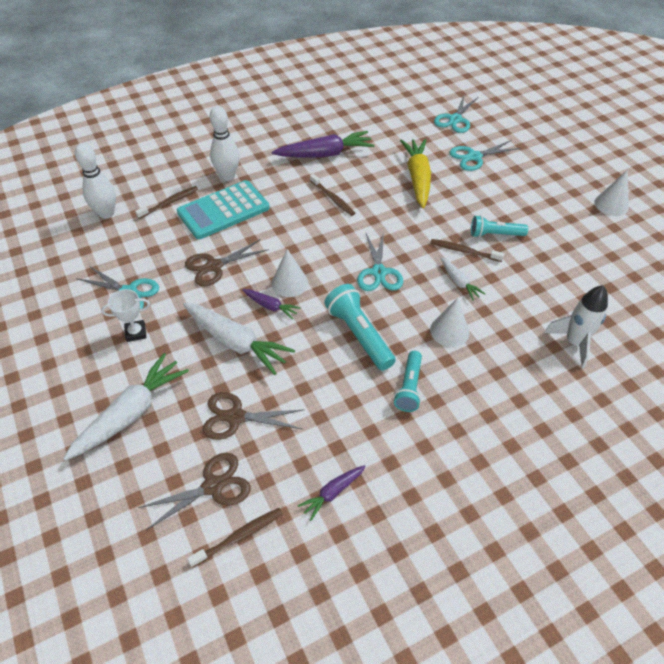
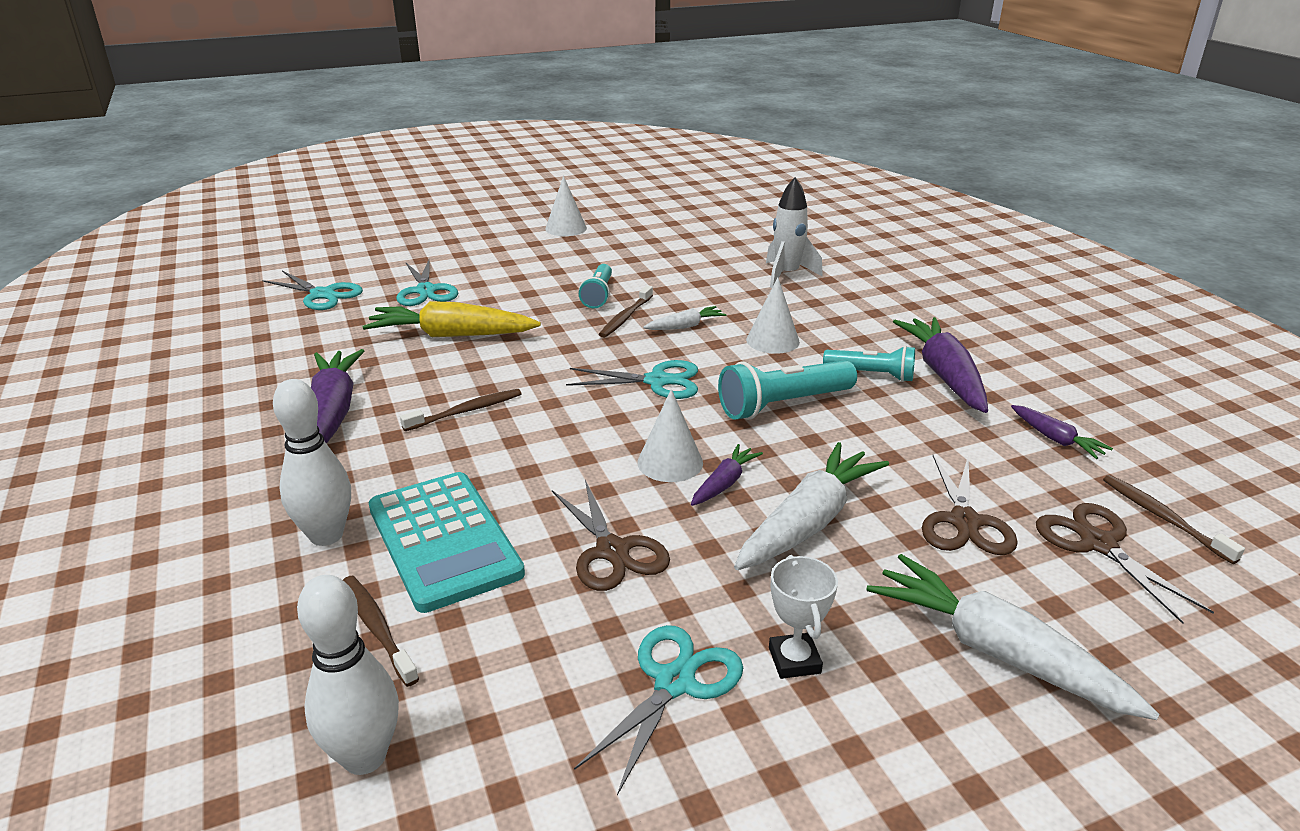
camera: 85 degrees left, 20 degrees down
(418, 434) = (943, 375): none -> purple carrot

